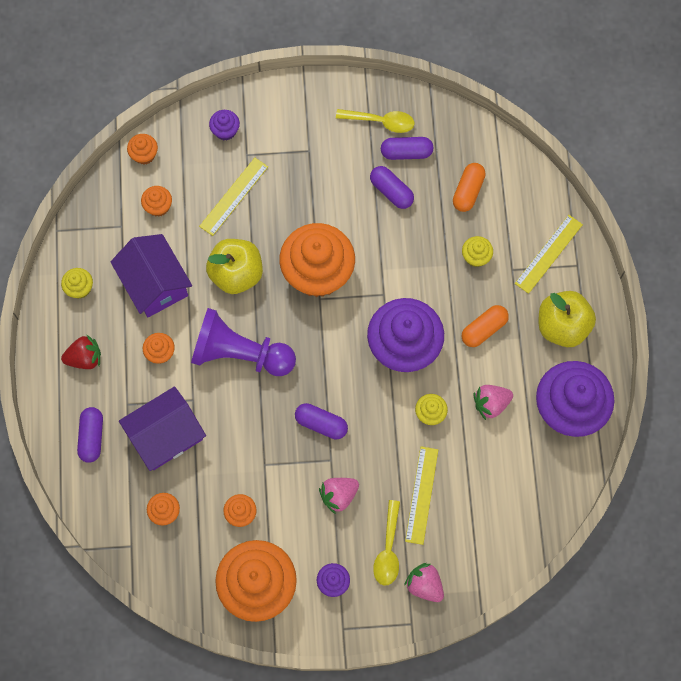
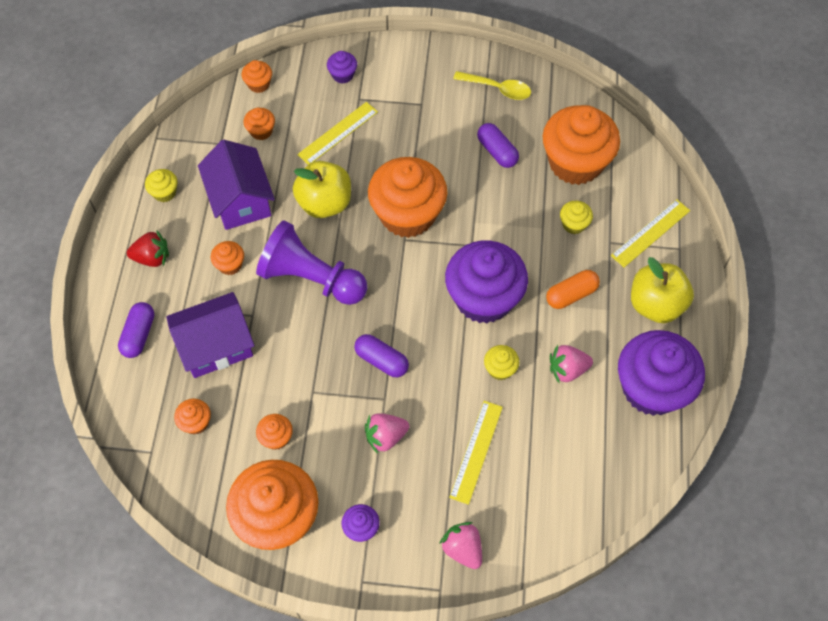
camera: 10 degrees right, 10 degrees down
(388, 549) = (429, 503): yellow spoon -> none
(406, 152) = (518, 119): purple capsule -> none
(468, 191) = (575, 163): orange capsule -> orange cupcake

